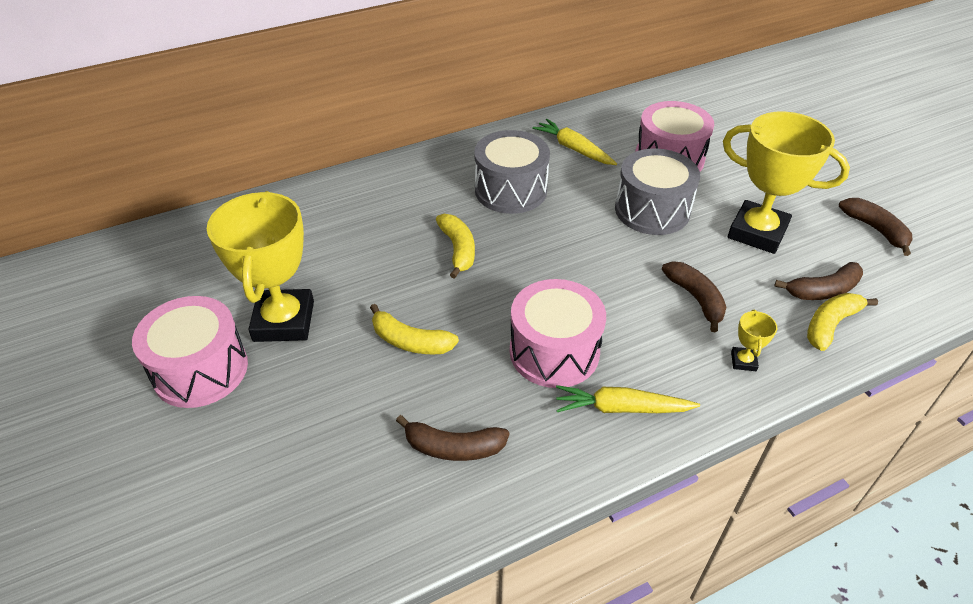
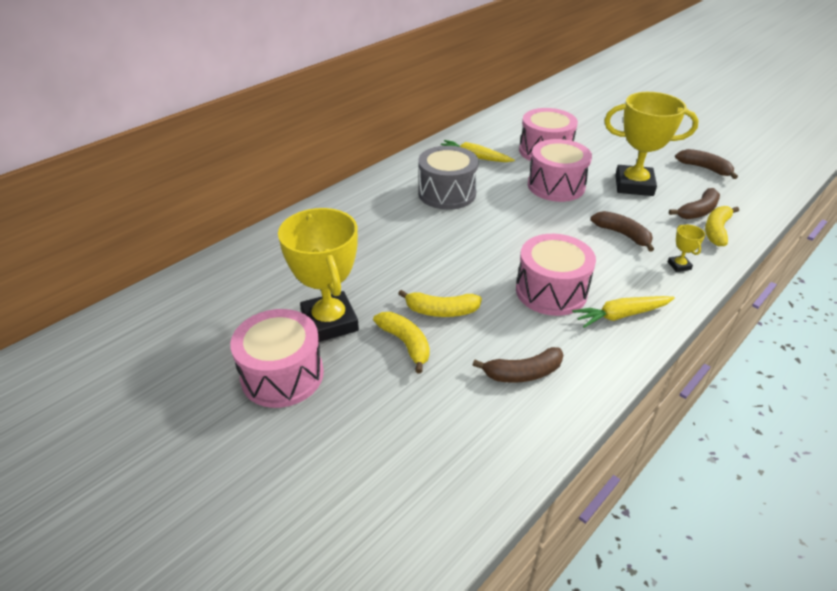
camera: 20 degrees left, 5 degrees down
(458, 249) = (434, 241): yellow banana -> yellow banana (405, 344)
(652, 210) = (556, 186): grey drum -> pink drum

